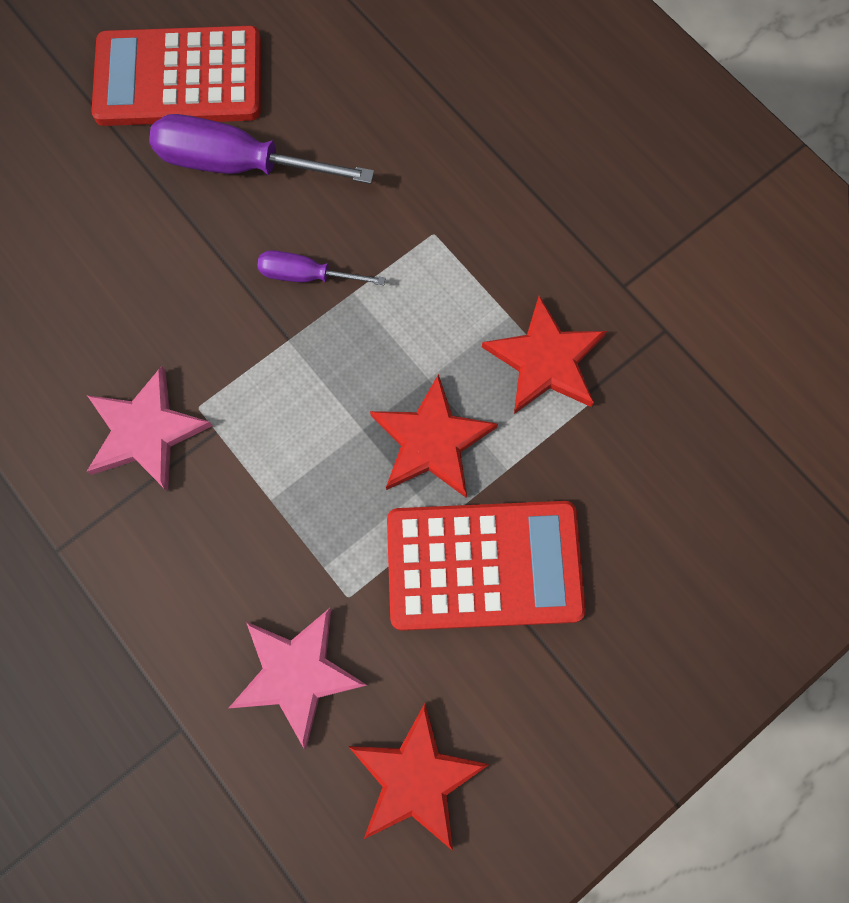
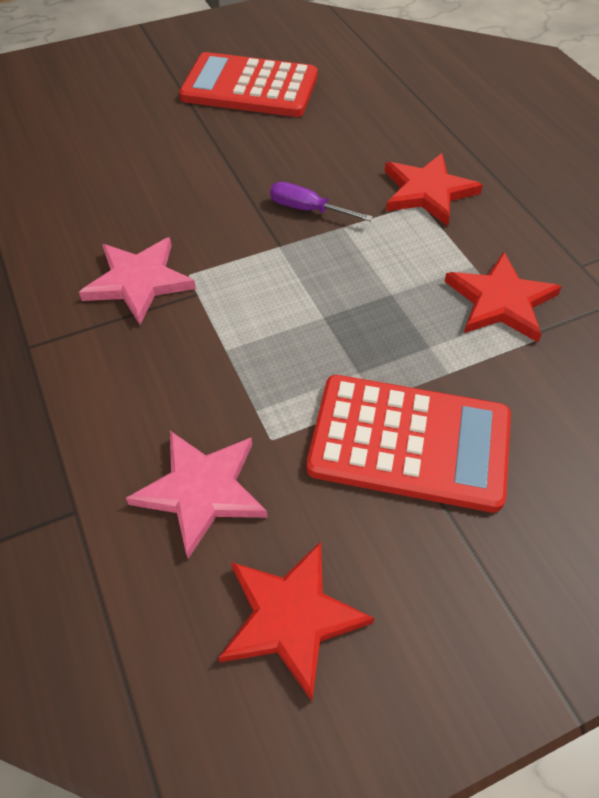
camera: 15 degrees right, 20 degrees down
(239, 165) = (277, 138): purple screwdriver -> none
(431, 441) = (383, 337): red star -> red star (427, 192)

